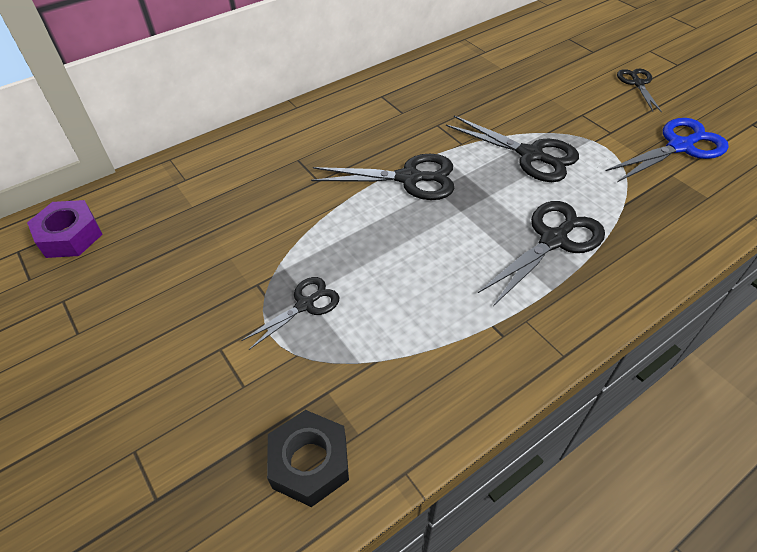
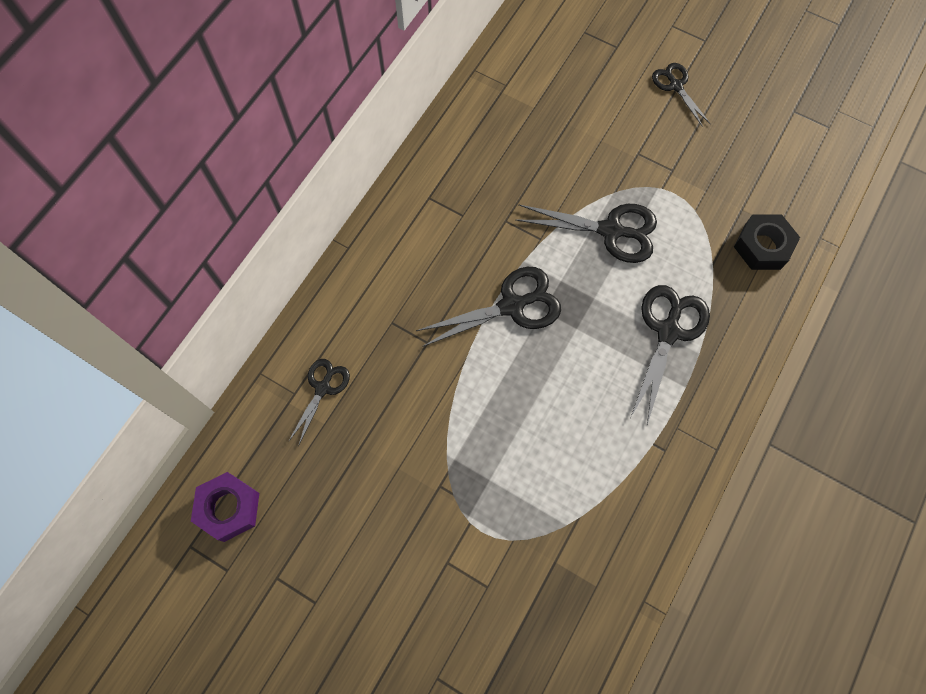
camera: 25 degrees left, 20 degrees up
(305, 305) = (493, 489): black scissors -> black scissors (323, 388)
(310, 463) = (573, 625): black nut -> black nut (762, 246)
(680, 146) = (739, 168): blue scissors -> none

